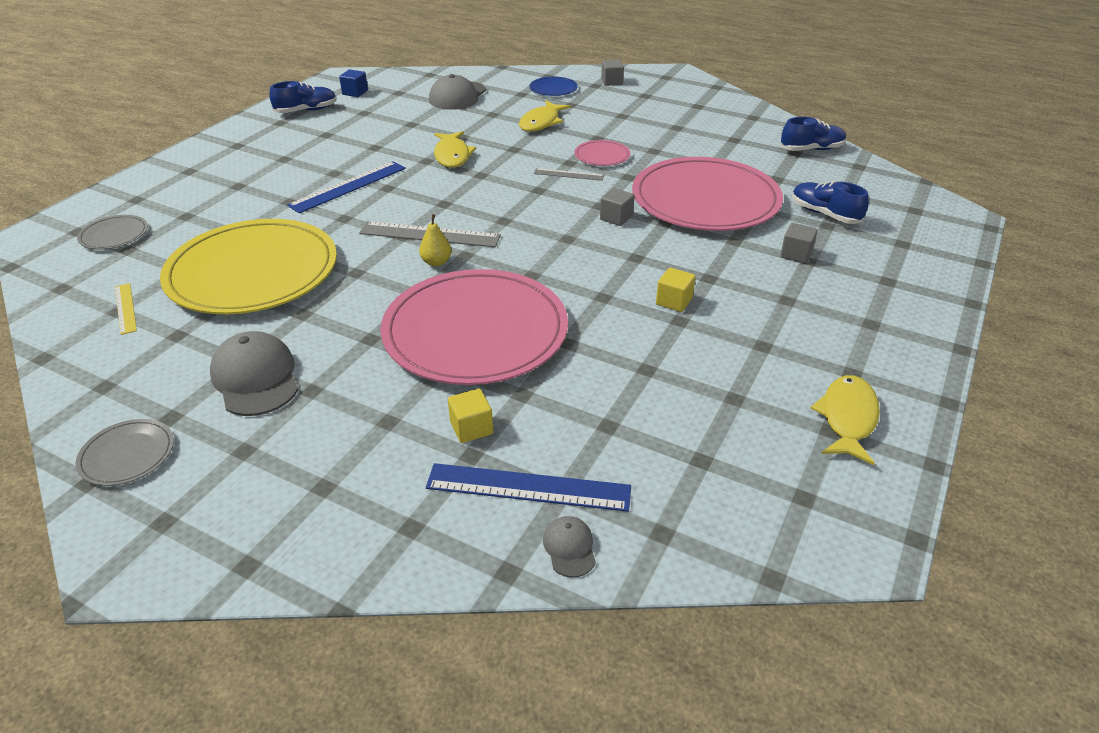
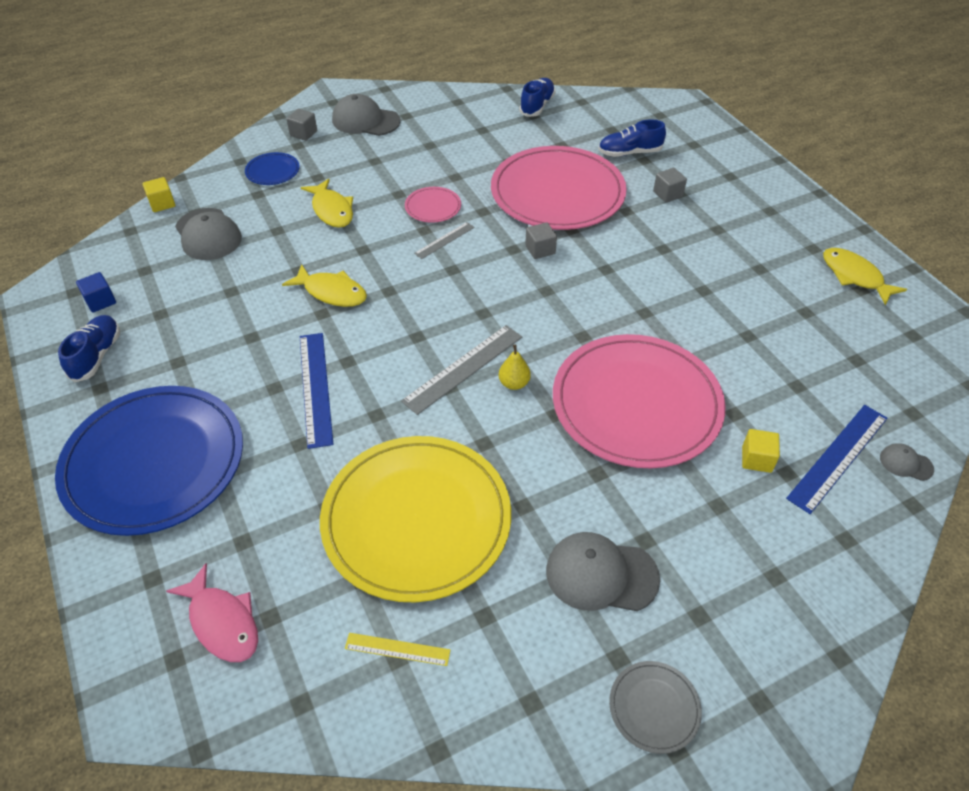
camera: 55 degrees left, 10 degrees up
(114, 235) = (222, 622): grey plate -> pink fish
(231, 162) = (154, 462): none -> blue plate
(664, 95) = (365, 120): none -> grey cap
(674, 301) = (678, 280): yellow cube -> yellow cube (162, 204)

